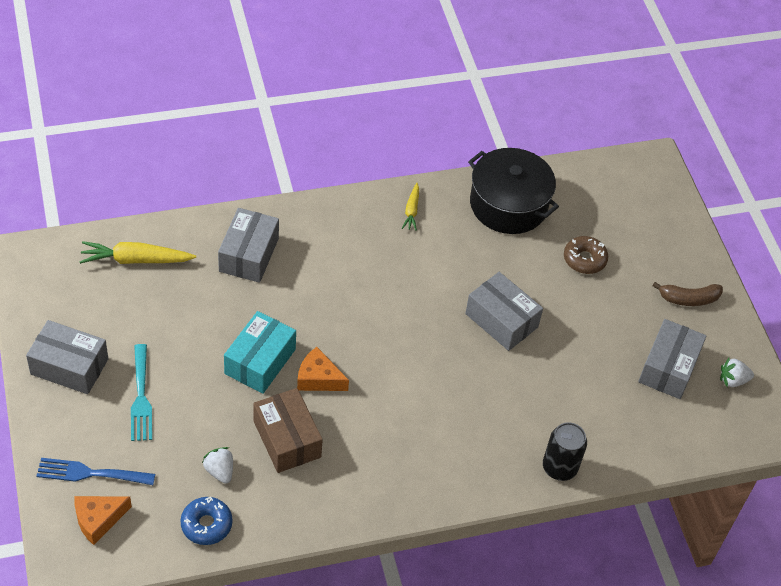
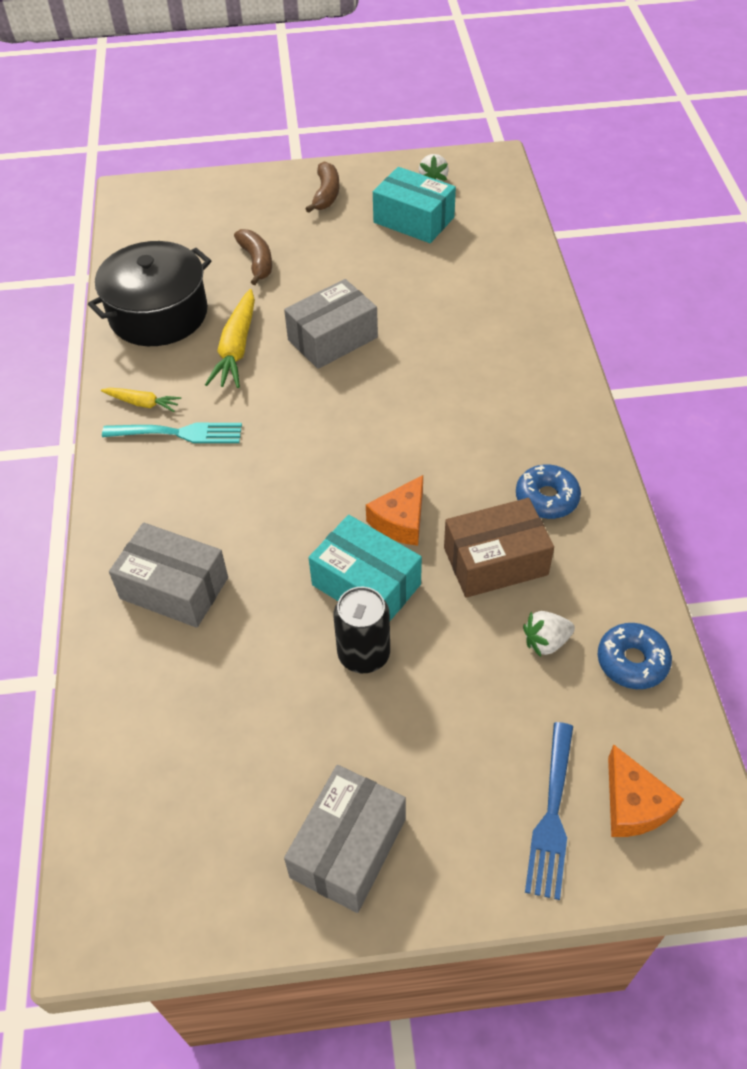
camera: 75 degrees left, 0 degrees up
(135, 260) = (149, 743): yellow carrot -> yellow carrot (236, 348)
(141, 397) = (416, 740): turquoise fork -> turquoise fork (179, 433)
(350, 472) = (546, 498): none -> blue donut
(559, 467) = (538, 314): black can -> black can (364, 654)
(584, 259) = (257, 262): brown donut -> brown banana
(668, 368) = (414, 220): grey box -> turquoise box

